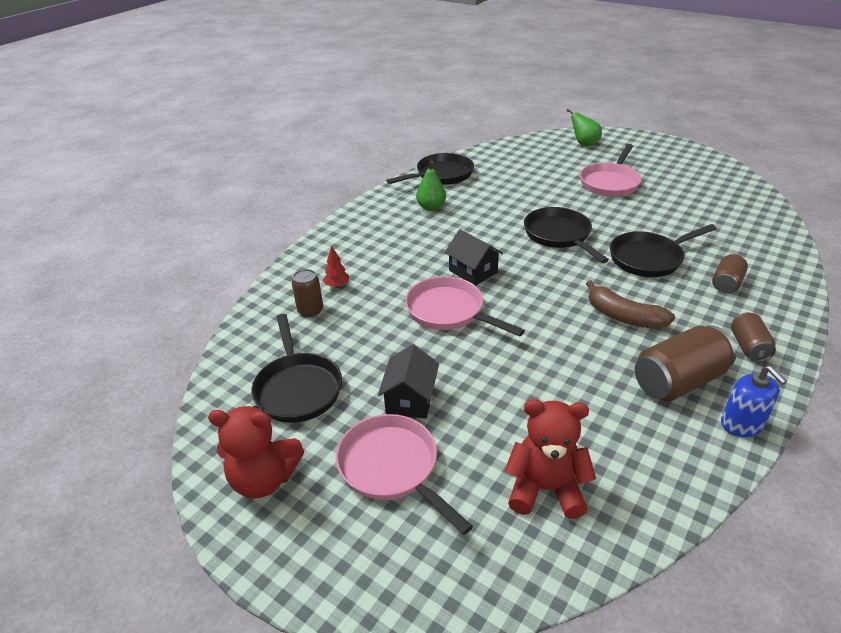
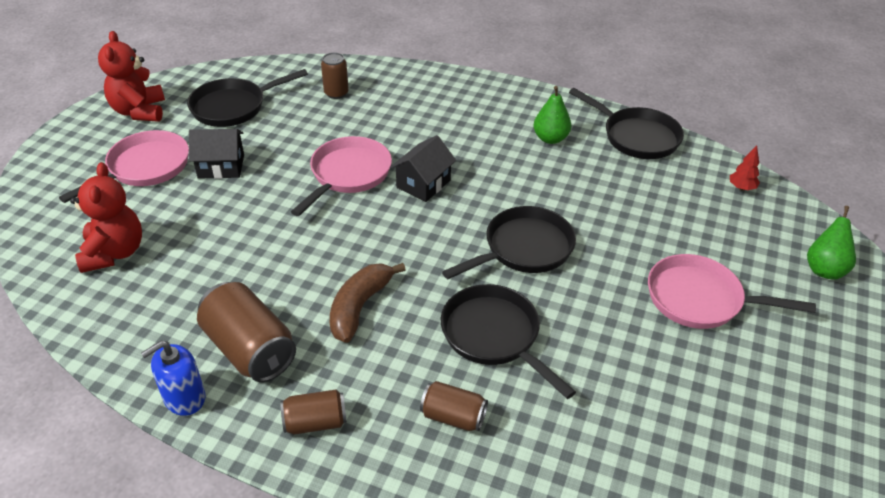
camera: 75 degrees right, 5 degrees up
(337, 286) = (377, 101): red tree -> red tree (741, 188)

